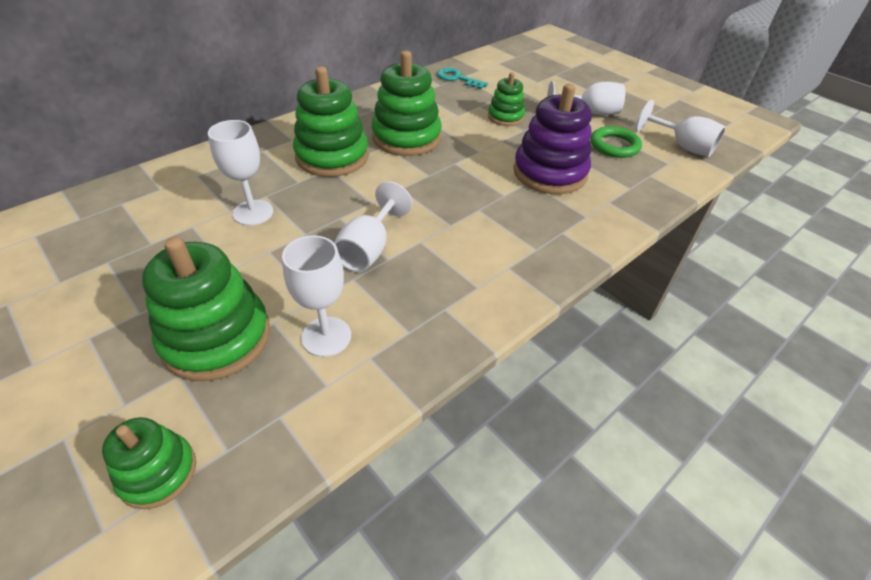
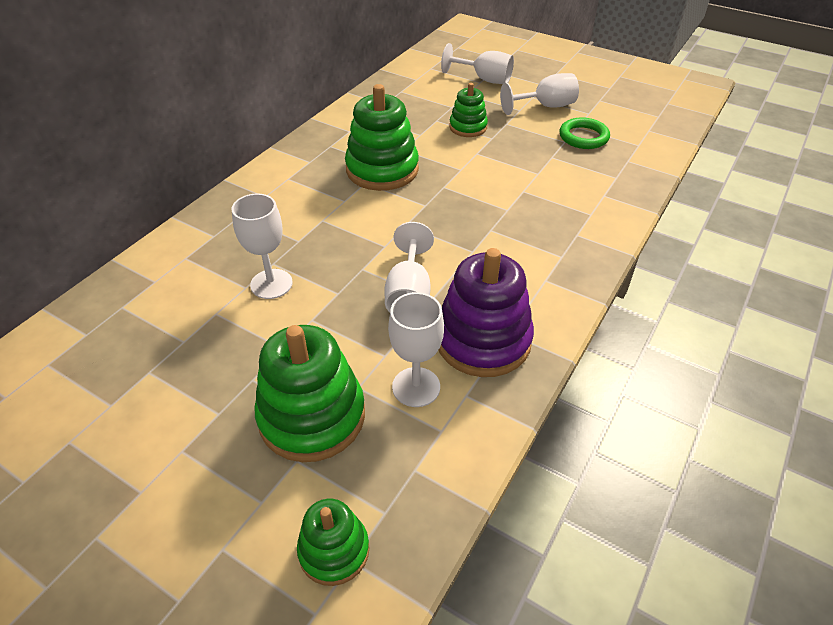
camera: 15 degrees left, 0 degrees up
(332, 156) = (318, 206): green stacking toy -> none
(457, 78) = (399, 93): turquoise key -> none
(549, 173) = (538, 178): purple stacking toy -> purple stacking toy (483, 340)
(682, 146) = (644, 125): white goblet -> white goblet (484, 79)

